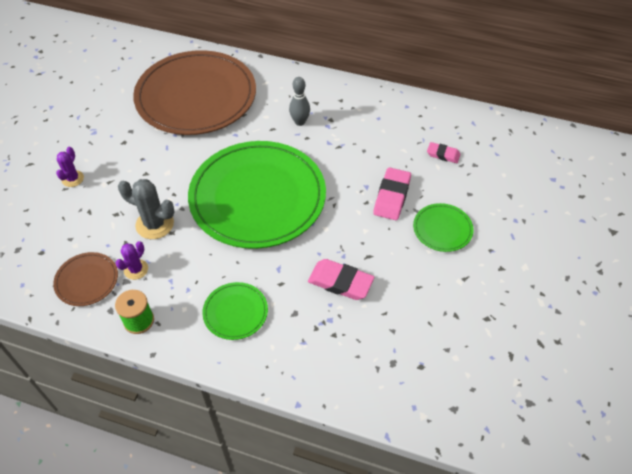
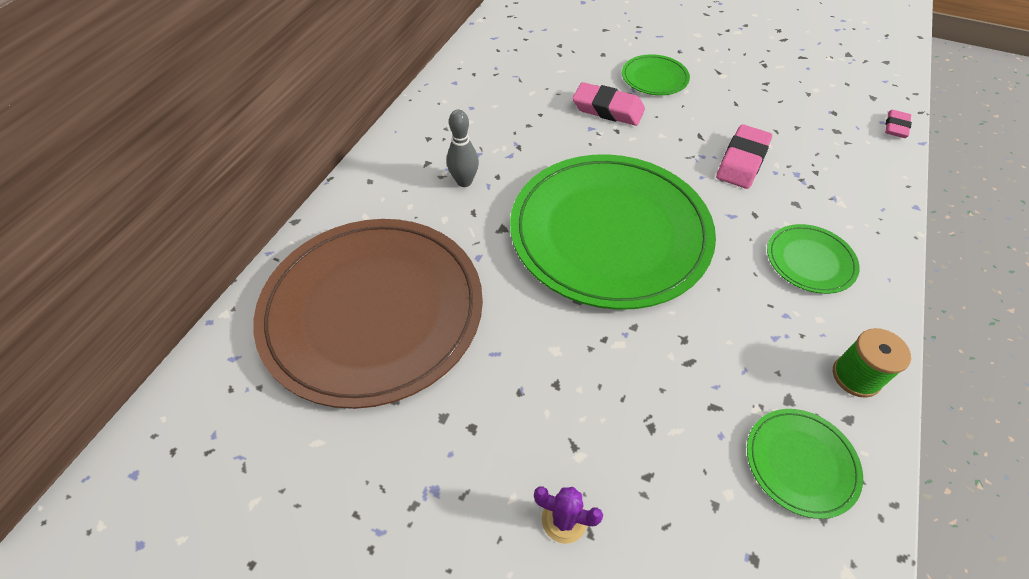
camera: 85 degrees left, 0 degrees up
(87, 280) = (801, 463): brown plate -> green plate
(136, 269) = (764, 386): purple cactus -> none
(154, 224) = (670, 364): grey cactus -> none
(443, 154) = (542, 64): pink eraser -> pink eraser (896, 127)

